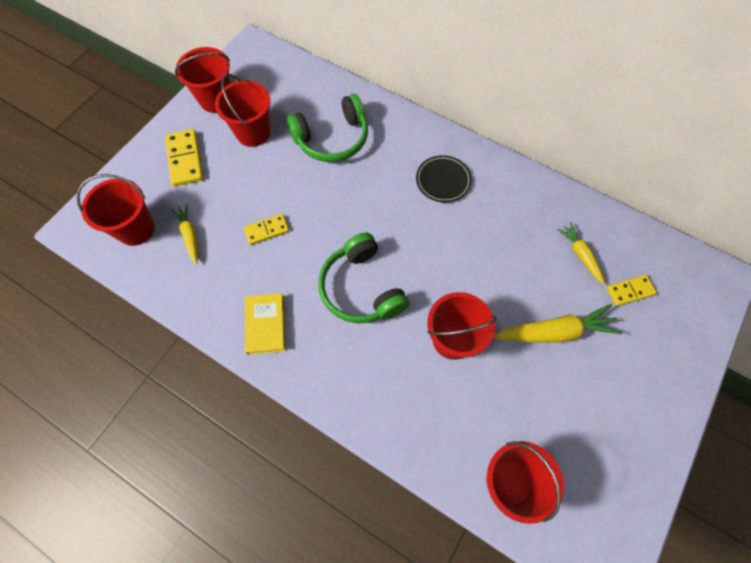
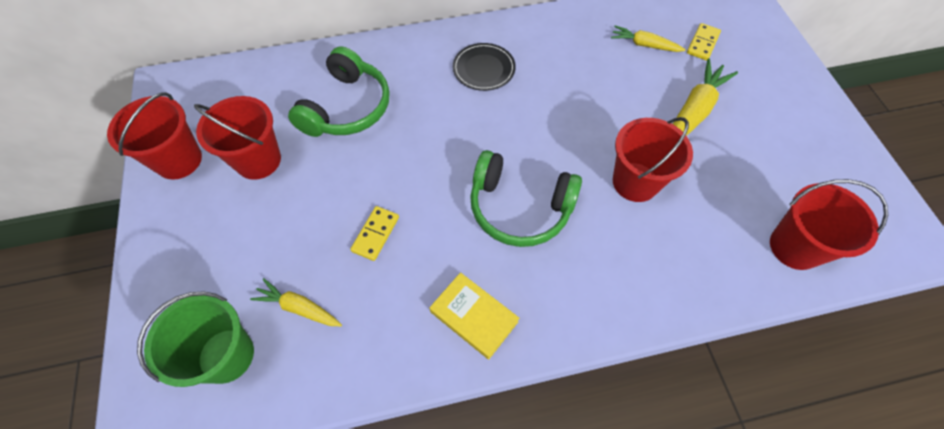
camera: 45 degrees left, 5 degrees down
(136, 229) = (226, 355): red bucket -> green bucket
(185, 159) = (207, 241): yellow domino -> none

